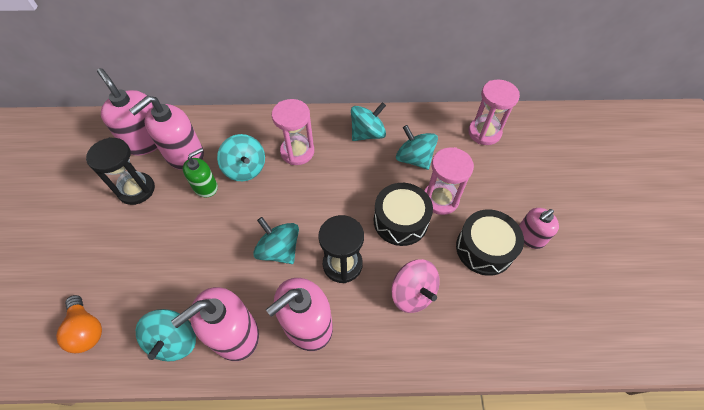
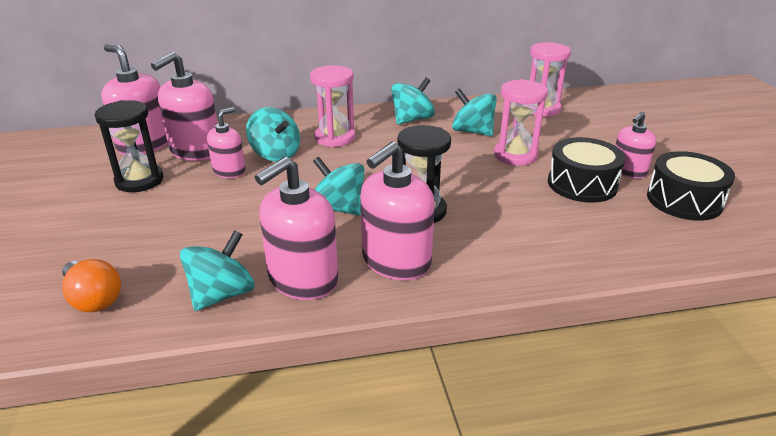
camera: 10 degrees left, 25 degrees down
(174, 341) = (222, 294): turquoise spinning top -> turquoise spinning top turned 135 degrees counterclockwise
(205, 187) = (229, 171): green soap dispenser -> pink soap dispenser
(400, 221) = (477, 174): black drum -> black drum (684, 200)
(413, 293) = (515, 224): pink spinning top -> none

